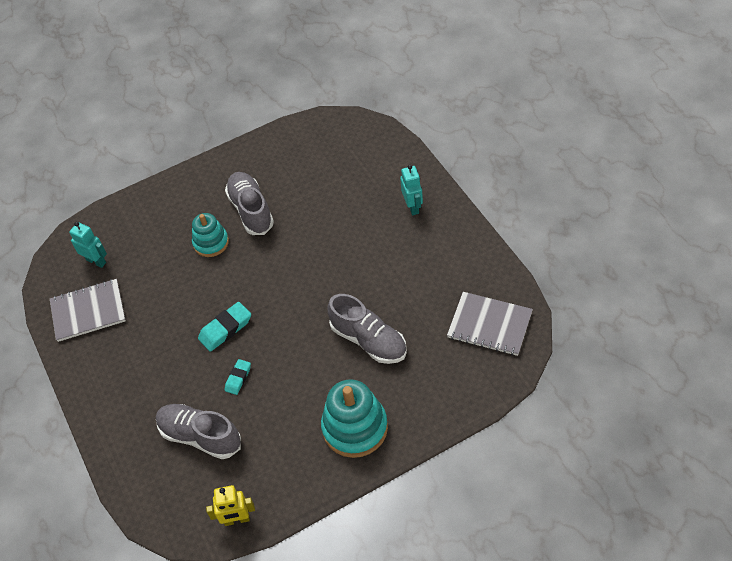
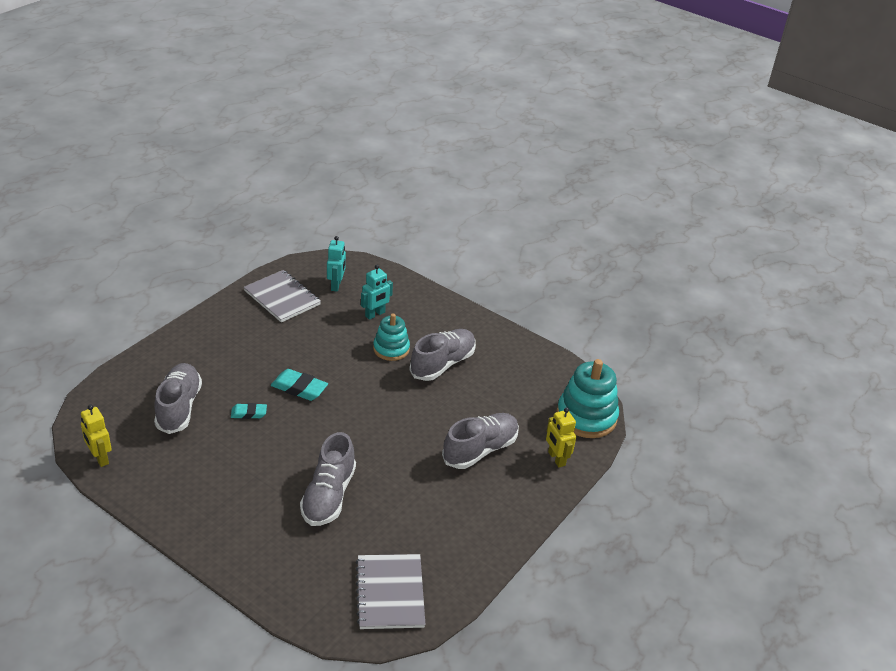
camera: 55 degrees right, 15 degrees down
(355, 428) = (222, 514): turquoise stacking toy -> turquoise stacking toy (586, 417)
(366, 217) = (480, 450): none -> grey shoe
(398, 170) = (556, 459): none -> yellow robot
(413, 207) = (513, 484): turquoise robot -> turquoise robot (375, 314)

